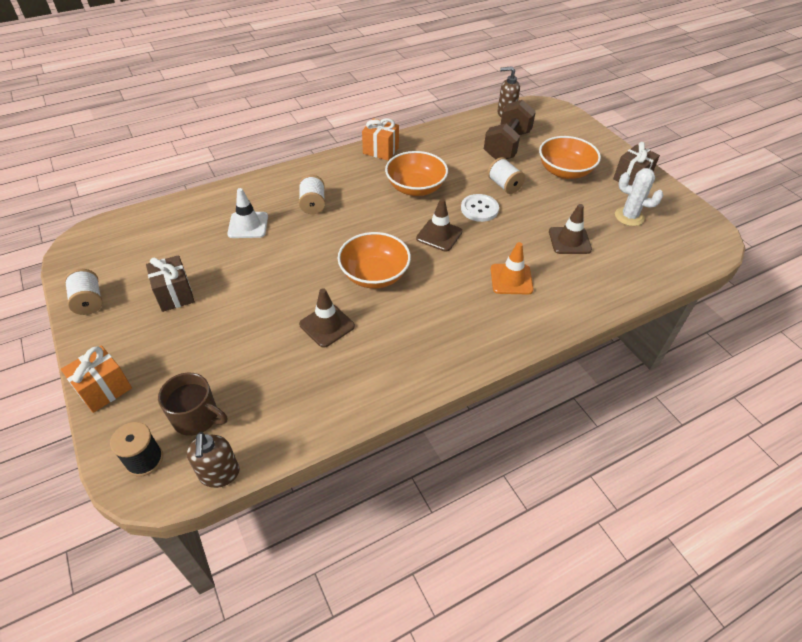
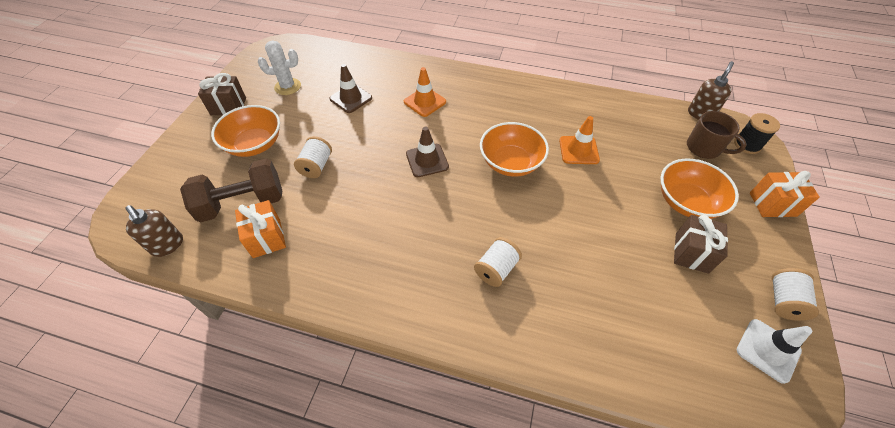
camera: 135 degrees left, 5 degrees up
(197, 417) = (704, 148): brown mug -> brown mug turned 150 degrees clockwise
(248, 225) = (581, 289): white traffic cone -> white traffic cone (768, 350)
(327, 325) = (578, 150): brown traffic cone -> orange traffic cone
(380, 150) = (353, 295): orange gift -> orange gift (266, 238)
(415, 188) = (385, 217): orange bowl -> orange bowl (686, 202)
(479, 209) = (367, 160): white button -> none
(629, 217) = (287, 87): white cactus -> white cactus turned 75 degrees counterclockwise

